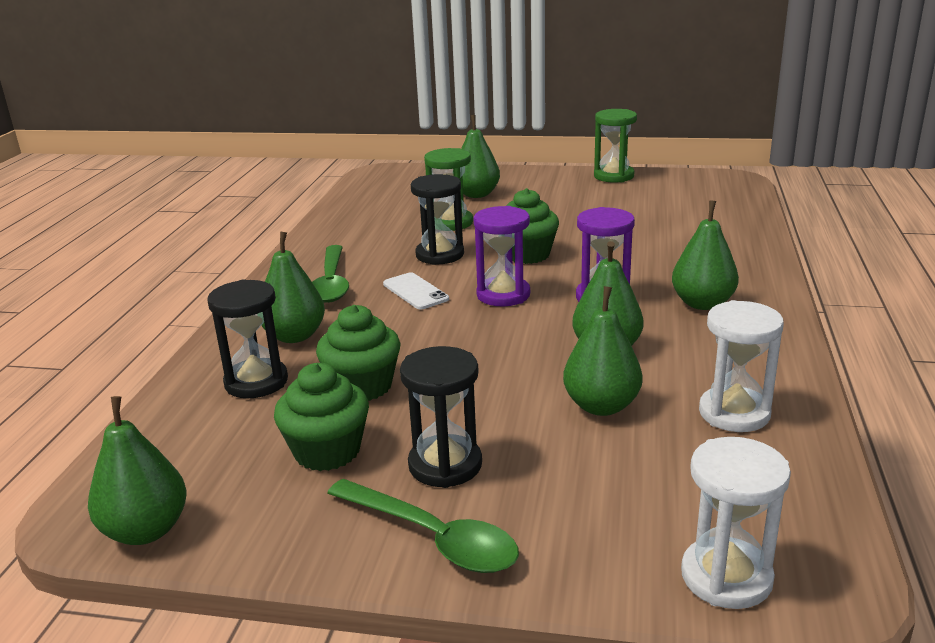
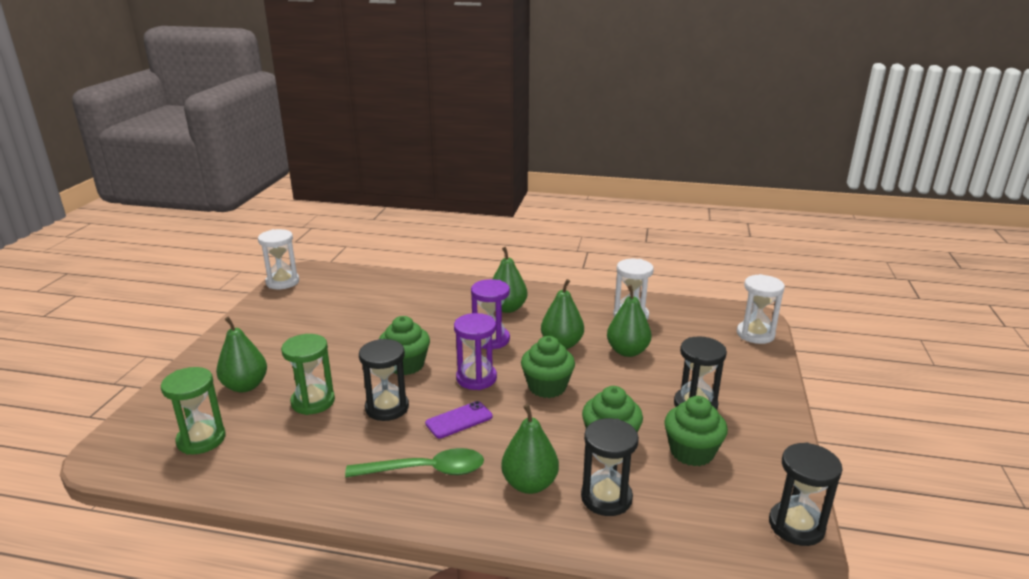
camera: 90 degrees left, 0 degrees up
(146, 530) = (796, 526): green pear -> black hourglass
(415, 291) = (459, 420): white phone -> purple phone
(433, 537) = (759, 409): green spoon -> none
(488, 340) = (547, 387): none -> green cupcake
(613, 176) = (254, 315): green hourglass -> green hourglass (201, 439)
(698, 175) = (282, 282): none -> white hourglass

